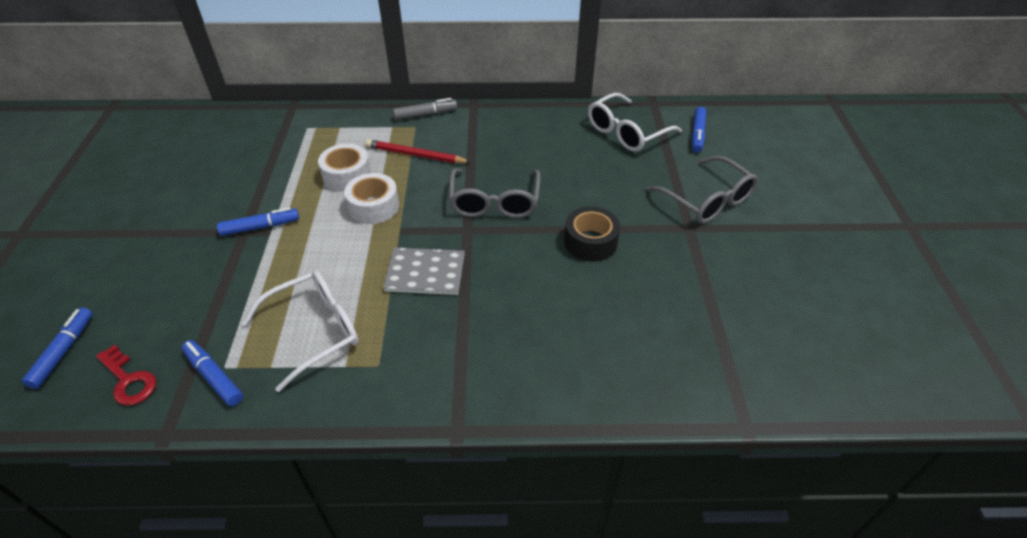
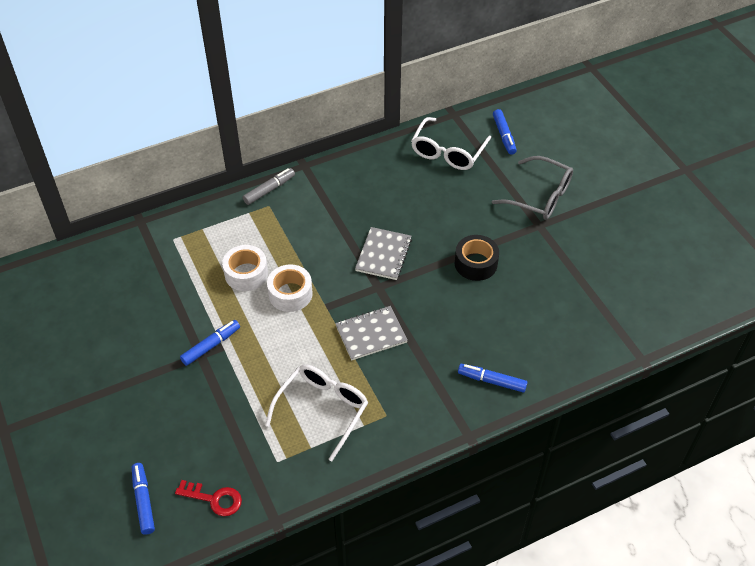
camera: 25 degrees left, 5 degrees up
(214, 377) = (276, 471): blue marker -> blue marker (492, 381)
(415, 155) = (290, 234): red pencil -> none
(494, 202) = (383, 255): grey glasses -> grey notebook

